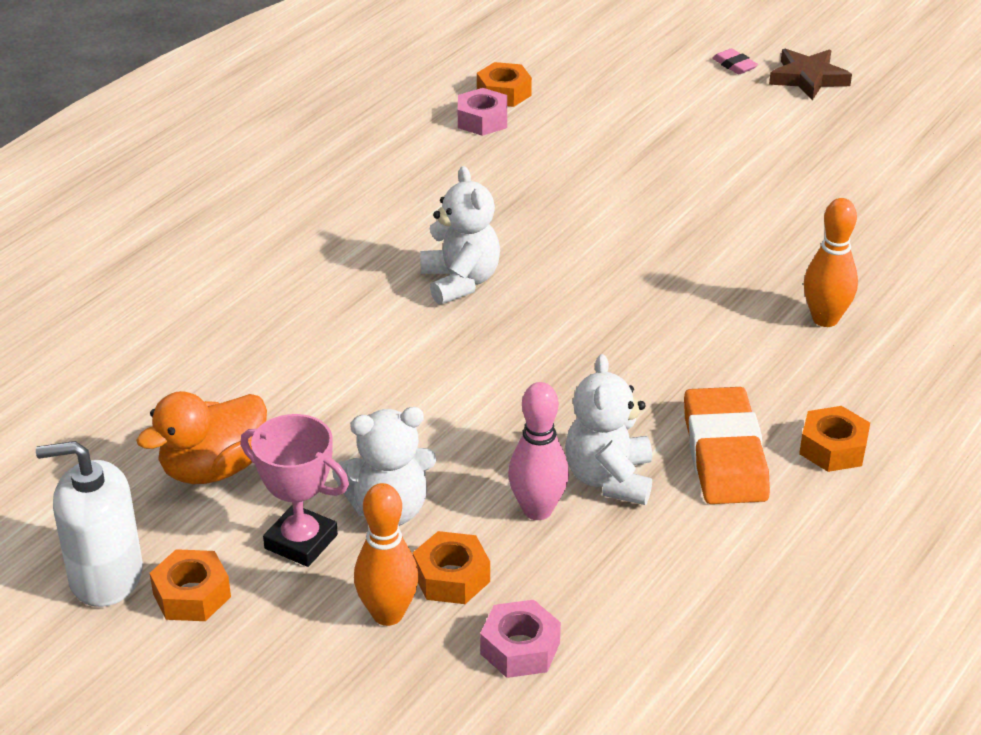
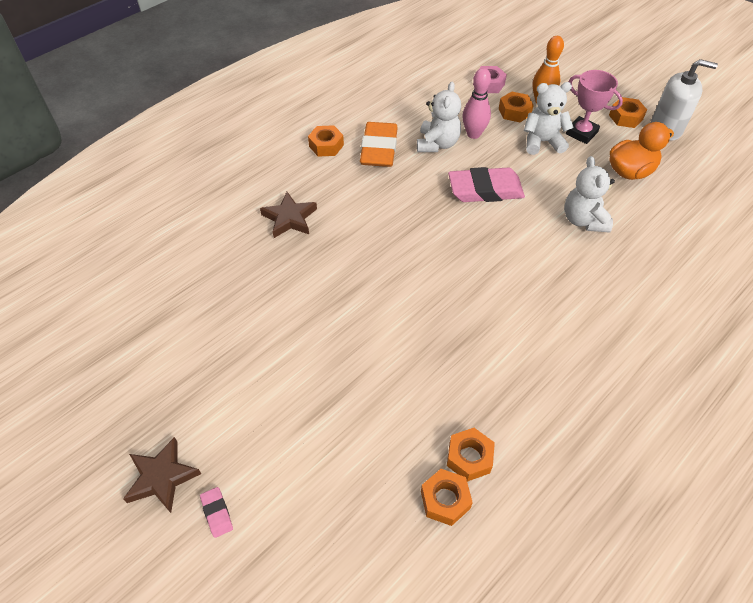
camera: 170 degrees left, 15 degrees up
(460, 282) = (500, 275): white teddy bear -> white teddy bear (583, 220)
(482, 120) = (469, 457): pink nut -> orange nut
(498, 402) = (485, 190): none -> pink eraser
(825, 319) = (289, 218): orange bowling pin -> brown star

